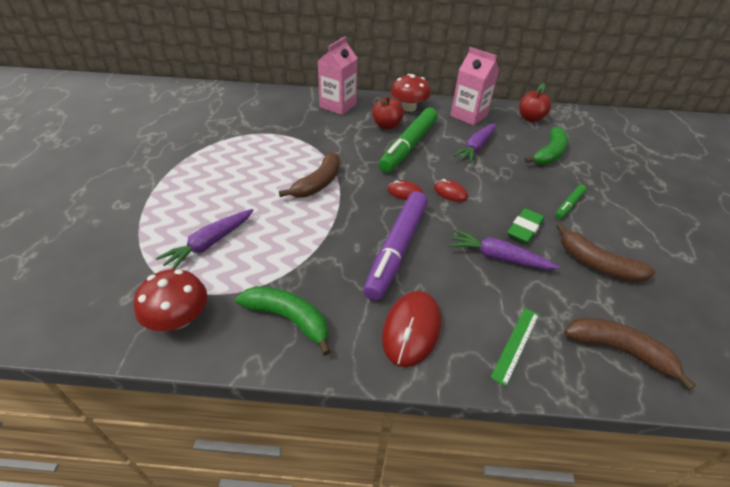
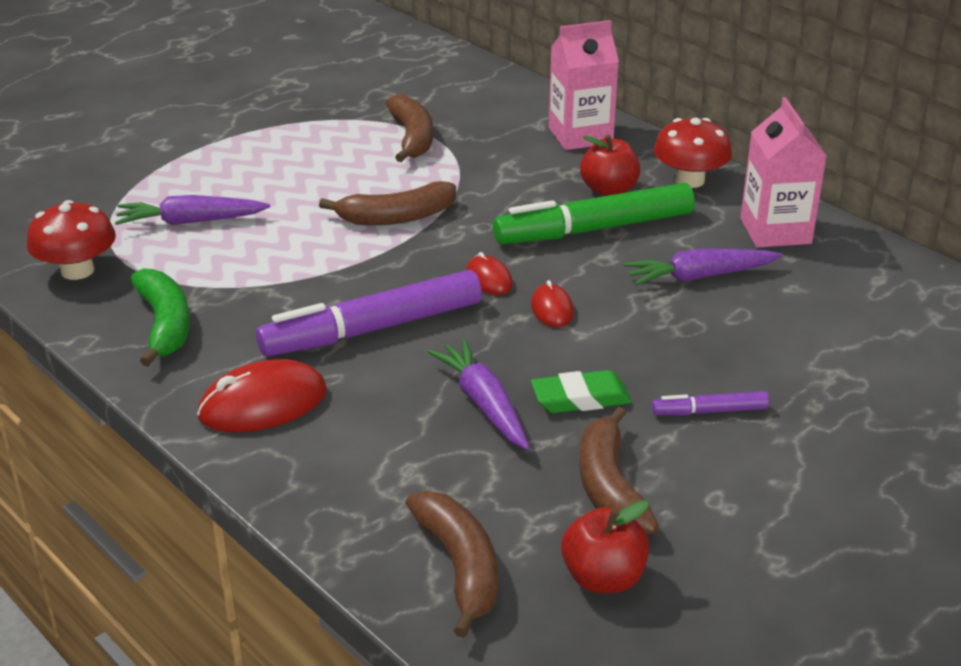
camera: 45 degrees right, 10 degrees down
(264, 138) = (412, 138): none -> brown banana
(515, 344) = (348, 483): green ruler -> none
(530, 118) = (888, 281): red apple -> red apple (603, 578)
(549, 153) = (817, 340): green banana -> none
(569, 205) = (709, 411): green marker -> purple marker

